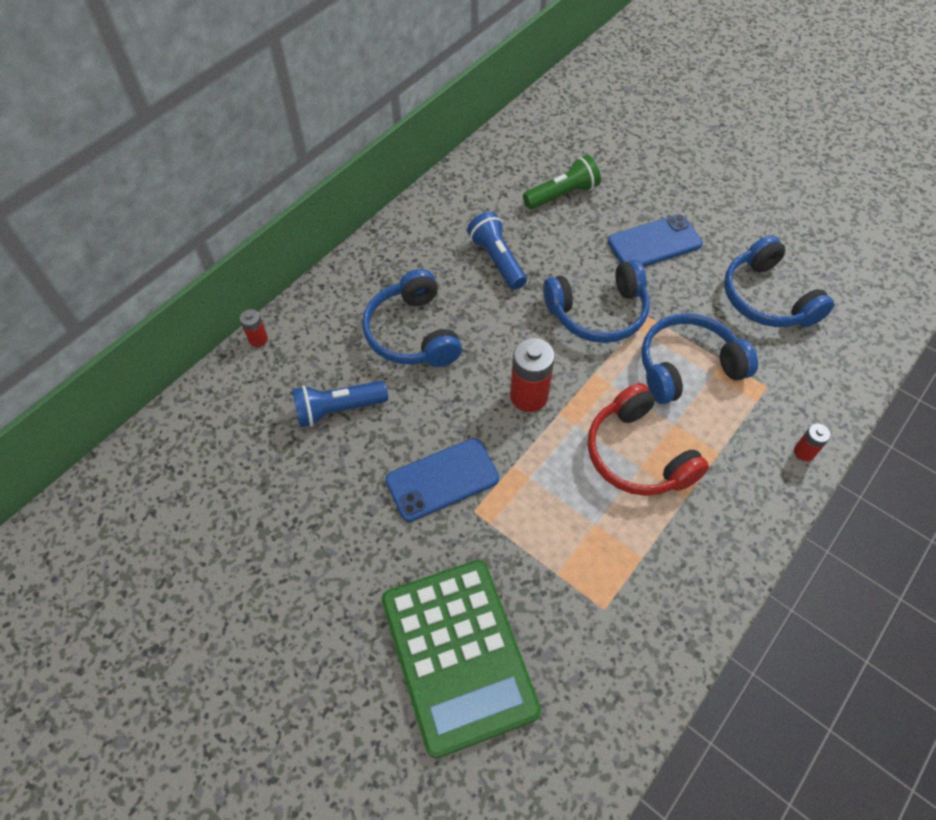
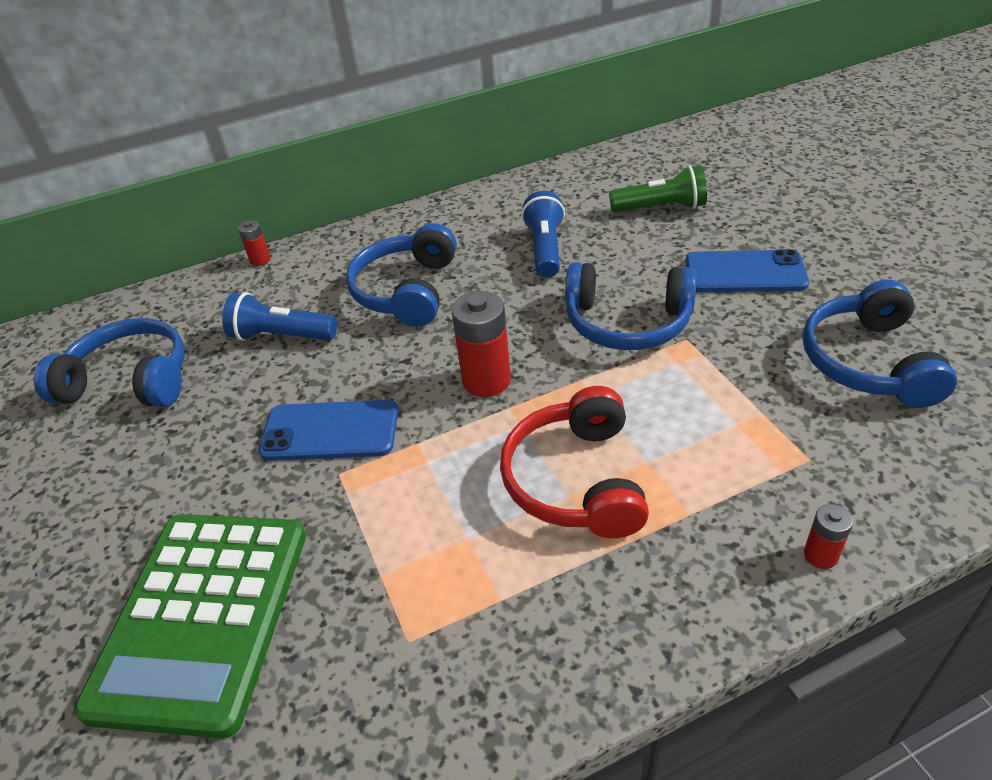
camera: 30 degrees right, 15 degrees down
(687, 367) = (706, 406): blue headphones -> blue headphones (130, 381)

